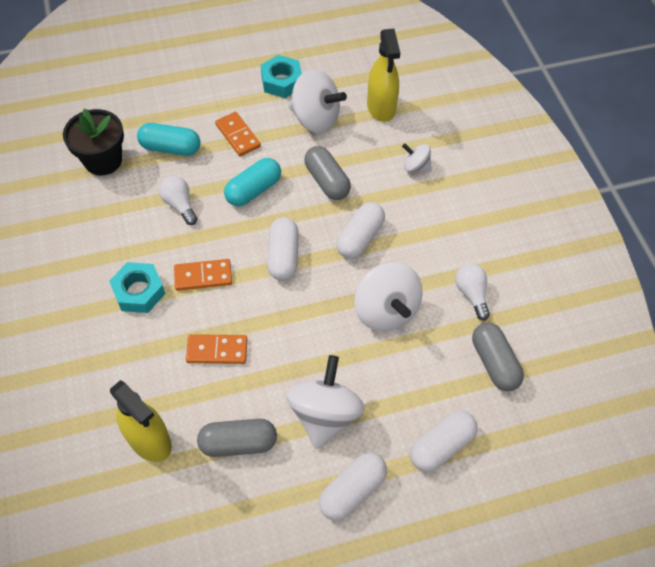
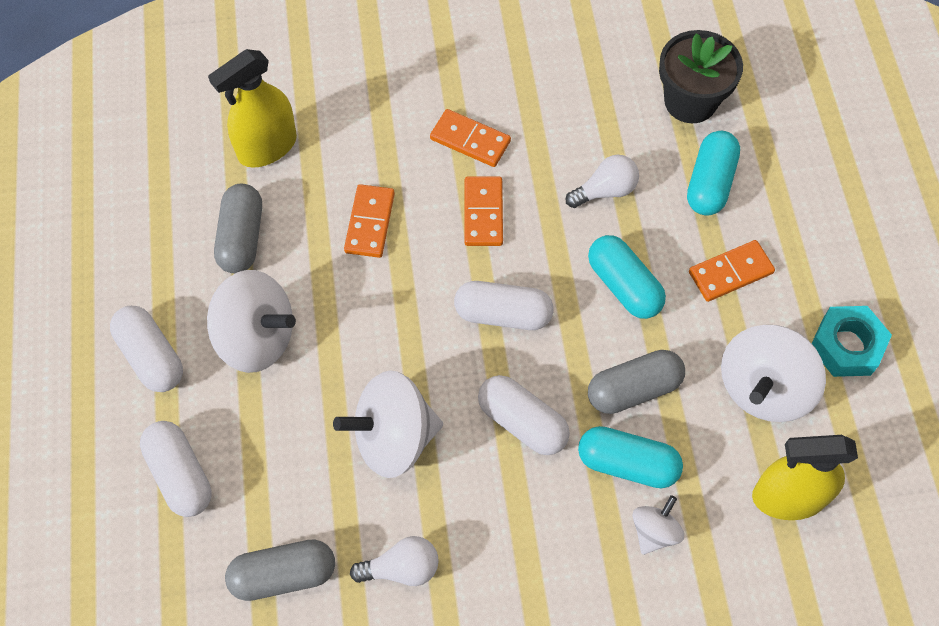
camera: 100 degrees right, 5 degrees up
(139, 291) = (470, 140): turquoise nut -> orange domino
(376, 181) = (627, 464): none -> turquoise capsule

